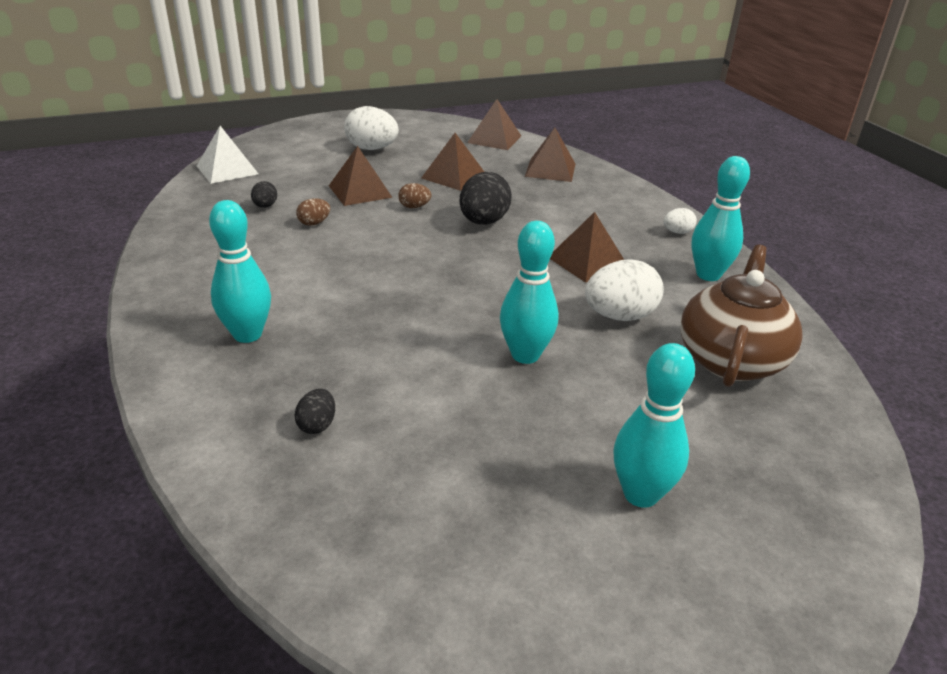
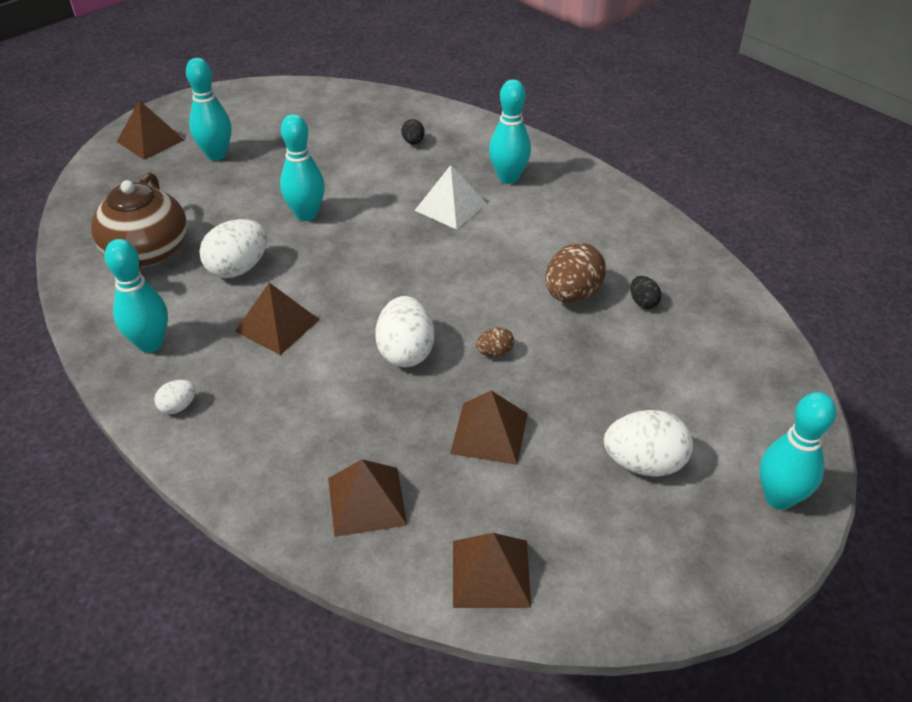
camera: 160 degrees right, 10 degrees up
(227, 170) = (755, 348): white pyramid -> white pyramid (450, 207)
(314, 223) = (572, 294): brown egg -> brown egg, size x1.97
(315, 127) = (779, 498): none -> turquoise bowling pin
(360, 191) = (575, 360): brown pyramid -> brown pyramid (150, 140)
(483, 222) = (406, 352): black egg -> white egg

